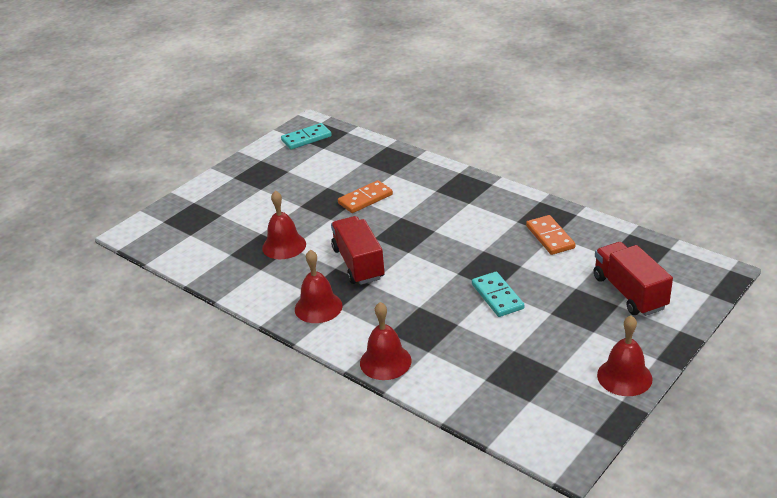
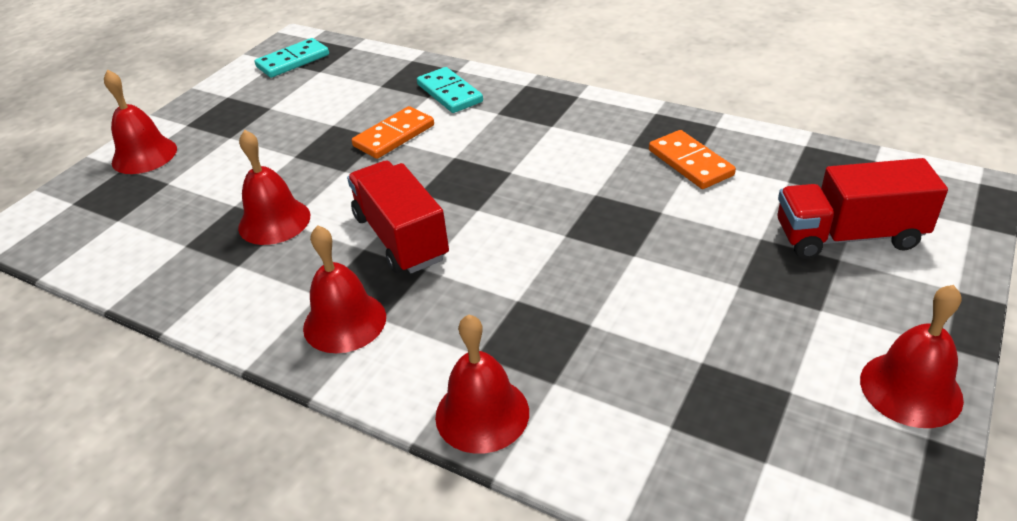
camera: 10 degrees left, 5 degrees up
(206, 195) = (144, 155): none -> red bell
(497, 296) = (642, 267): turquoise domino -> turquoise domino (450, 93)
(629, 293) = (848, 236): red truck -> red truck turned 60 degrees counterclockwise

